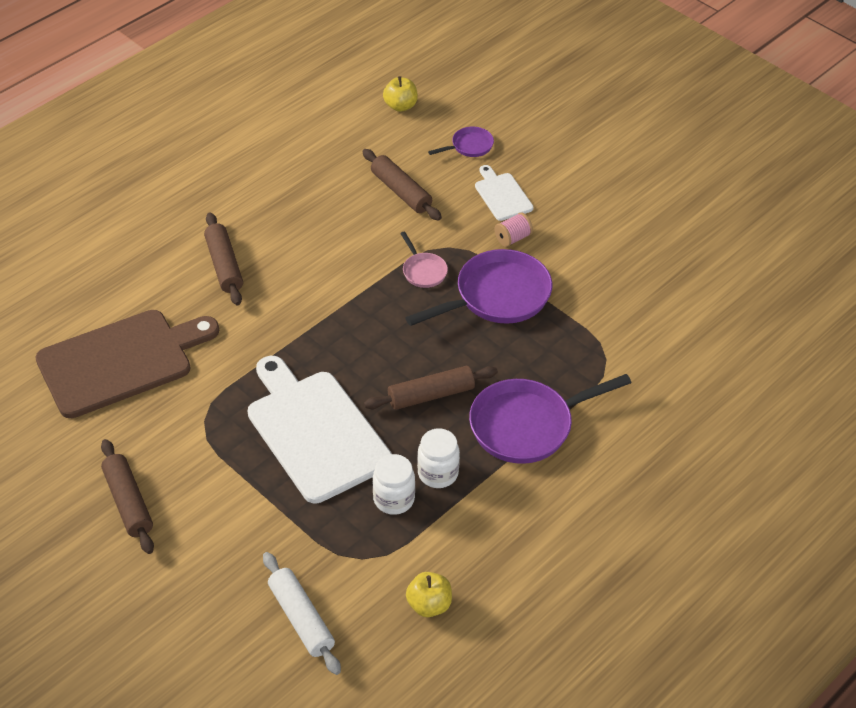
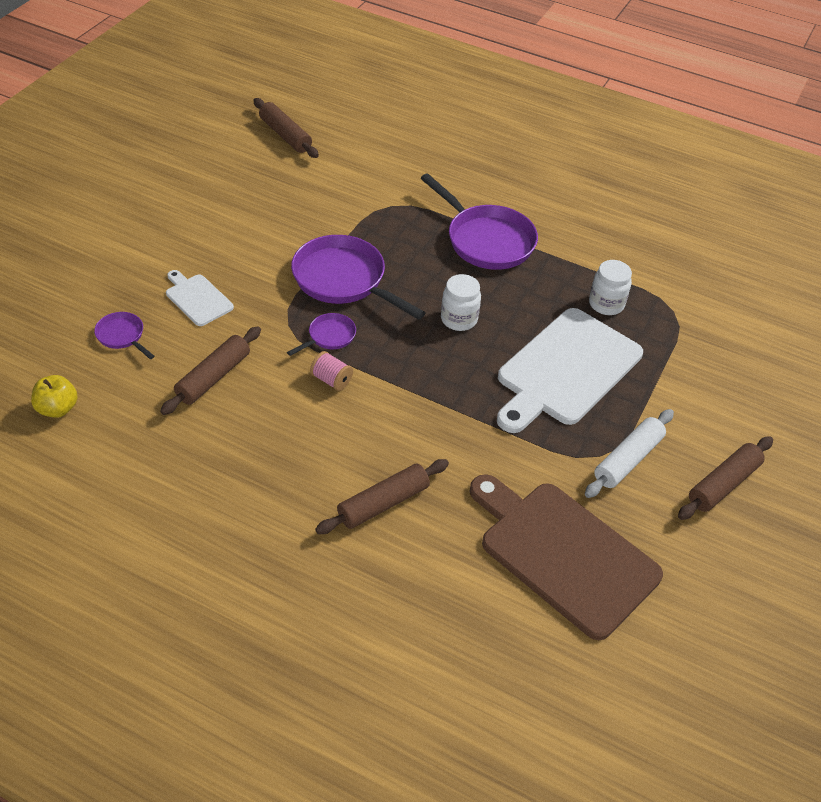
camera: 110 degrees left, 0 degrees up
(301, 619) = (750, 334): white rolling pin -> white rolling pin (627, 459)
(423, 271) = (329, 336): pink pan -> purple pan
(429, 605) = (687, 266): yellow apple -> none
(431, 395) = (484, 302): brown rolling pin -> brown rolling pin (285, 135)
(438, 473) = (565, 283): white jar -> white jar (459, 319)
(502, 195) = (197, 298): white cutting board -> white cutting board turned 90 degrees clockwise
(513, 238) = (260, 281): pink spool -> pink spool (331, 380)

